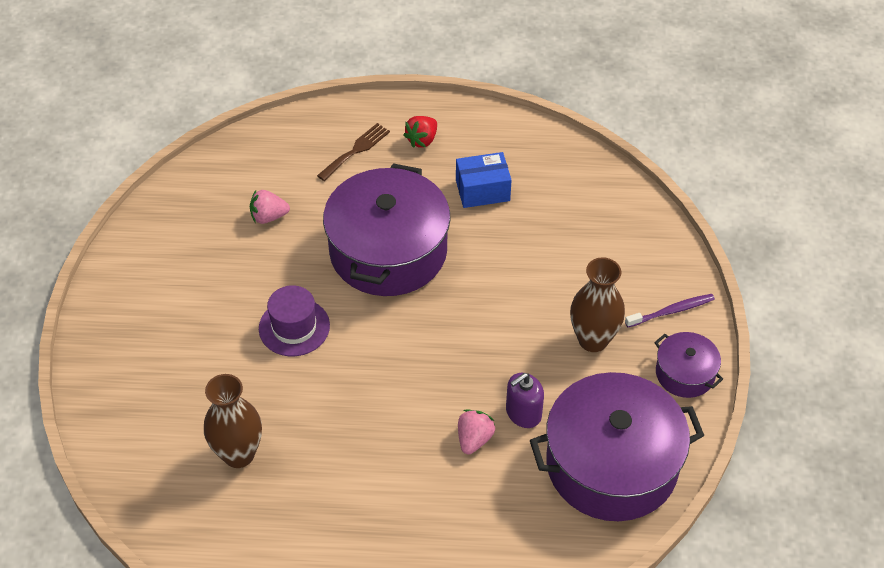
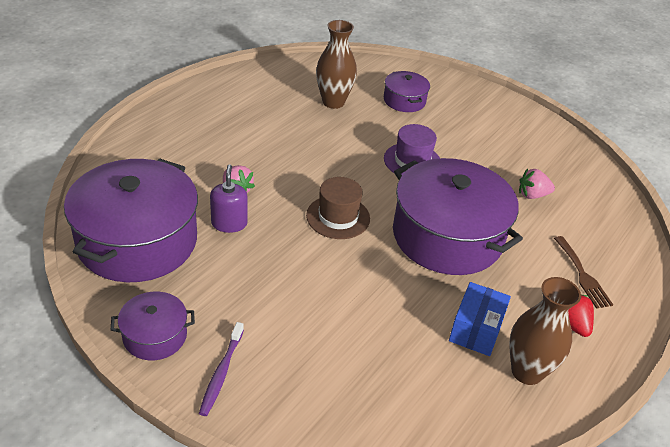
camera: 120 degrees right, 10 degrees down
(176, 390) = (404, 100): none -> purple pot
(268, 217) = (532, 195): pink strawberry -> pink strawberry turned 120 degrees counterclockwise
(436, 339) = (338, 217): none -> brown hat
(593, 340) = (248, 300): brown vase -> brown vase (527, 371)

